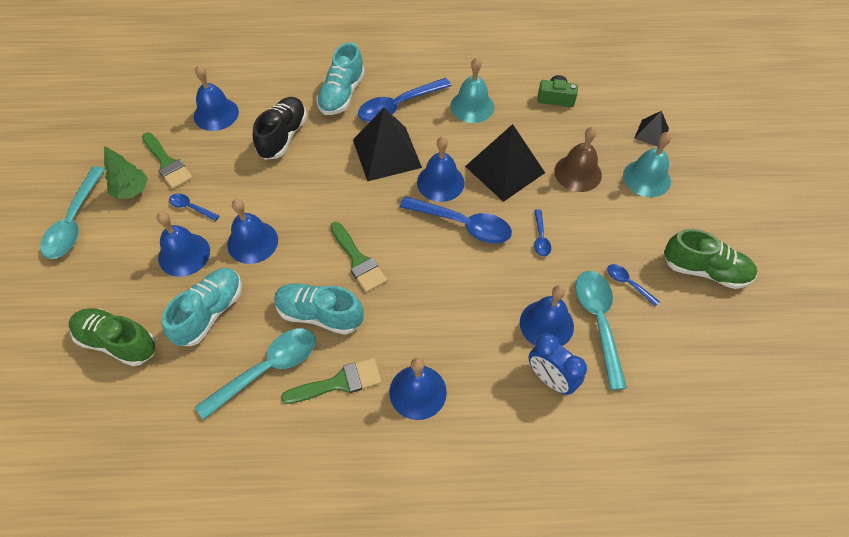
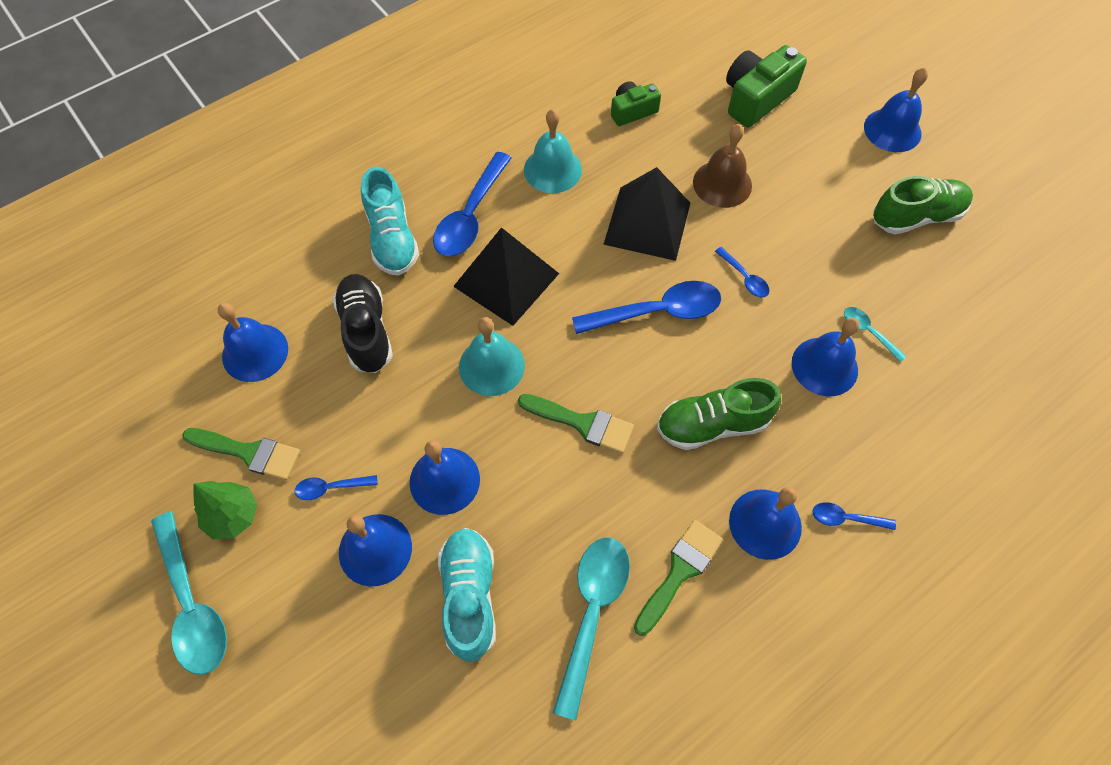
camera: 35 degrees left, 5 degrees up
(118, 342) = (391, 708): green shoe -> green shoe (712, 424)
(319, 314) = (594, 512): turquoise shoe -> none
(440, 182) = (593, 278): blue bell -> blue bell (892, 130)
(550, 379) = (874, 420): blue clock -> none
(598, 322) = (868, 332): turquoise spoon -> turquoise spoon, size x0.49
(628, 283) = (862, 274): blue spoon -> blue spoon (846, 518)
(646, 178) = (790, 150): turquoise bell -> turquoise bell (491, 366)
(651, 133) = (756, 98): black pyramid -> green camera

